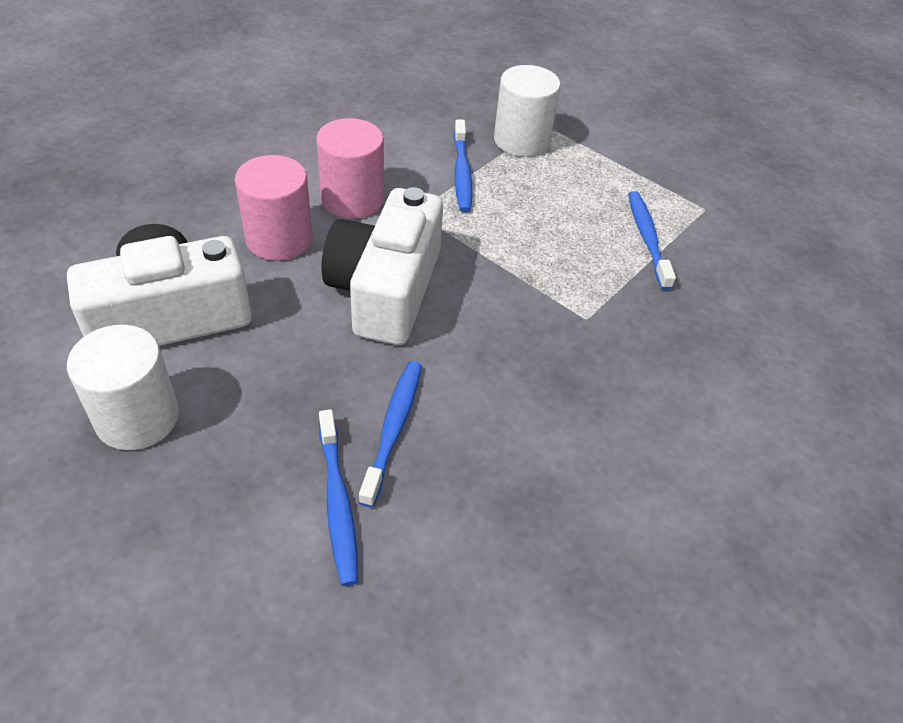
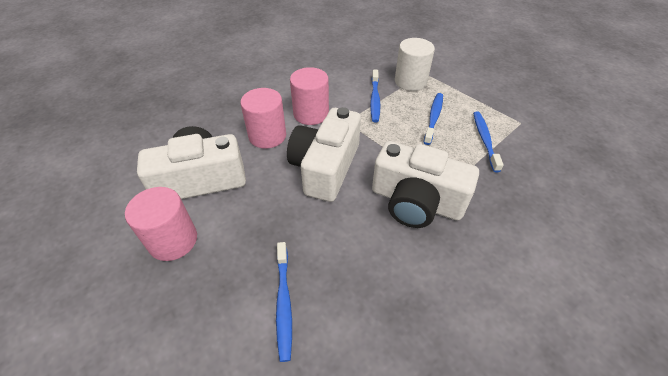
camera: 10 degrees right, 0 degrees up
(137, 418) = (173, 240): white cylinder -> pink cylinder
(393, 429) = (322, 255): blue toothbrush -> blue toothbrush (433, 118)
(539, 340) = (416, 201): none -> white camera

